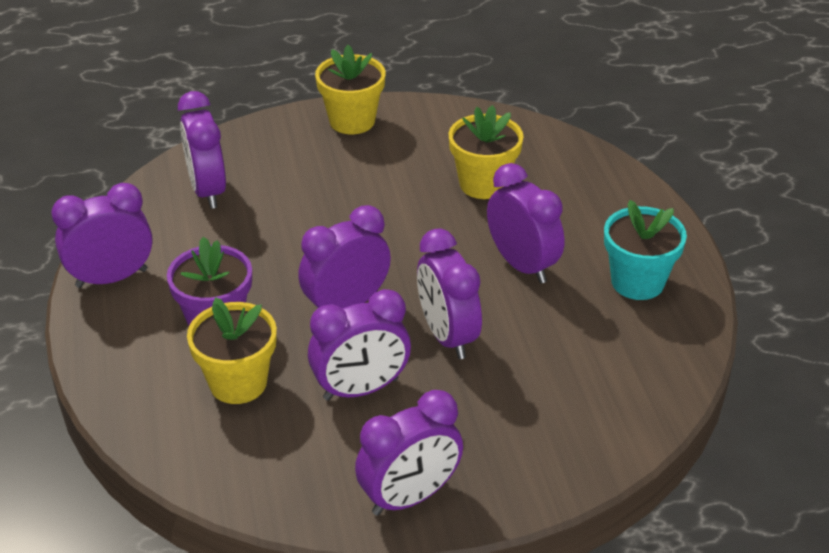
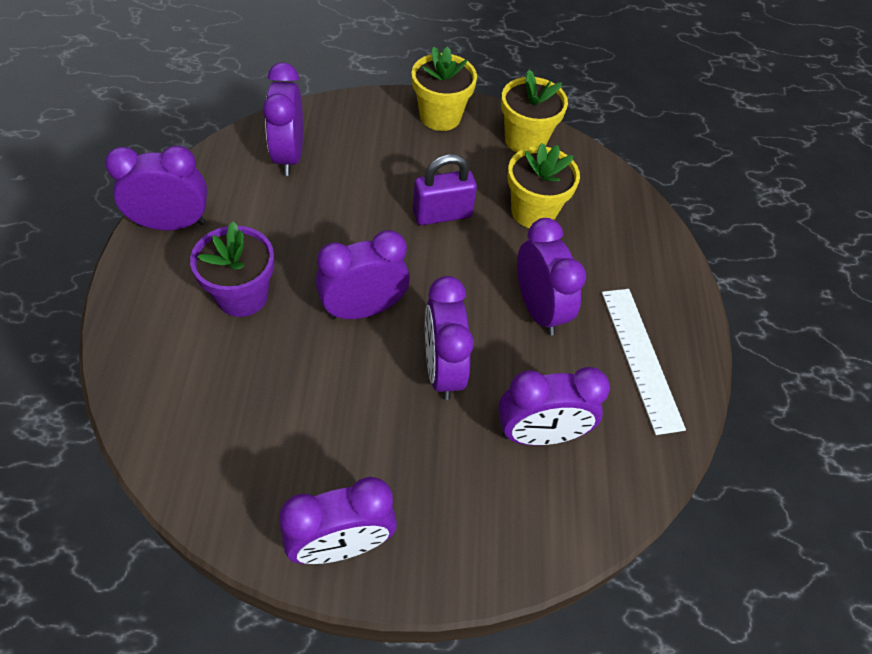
camera: 10 degrees right, 15 degrees up
(238, 383) = (235, 367): yellow flower pot -> yellow flower pot (525, 140)
(361, 389) = (342, 406): purple clock -> purple clock (539, 434)
(391, 207) = (442, 214): none -> purple padlock
(637, 282) = (640, 358): turquoise flower pot -> white ruler

